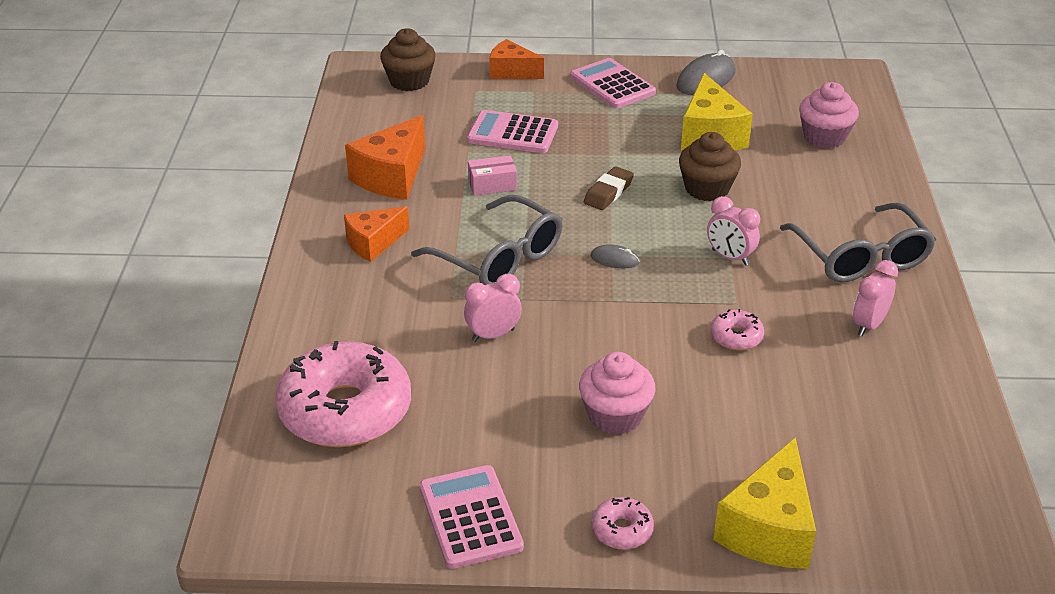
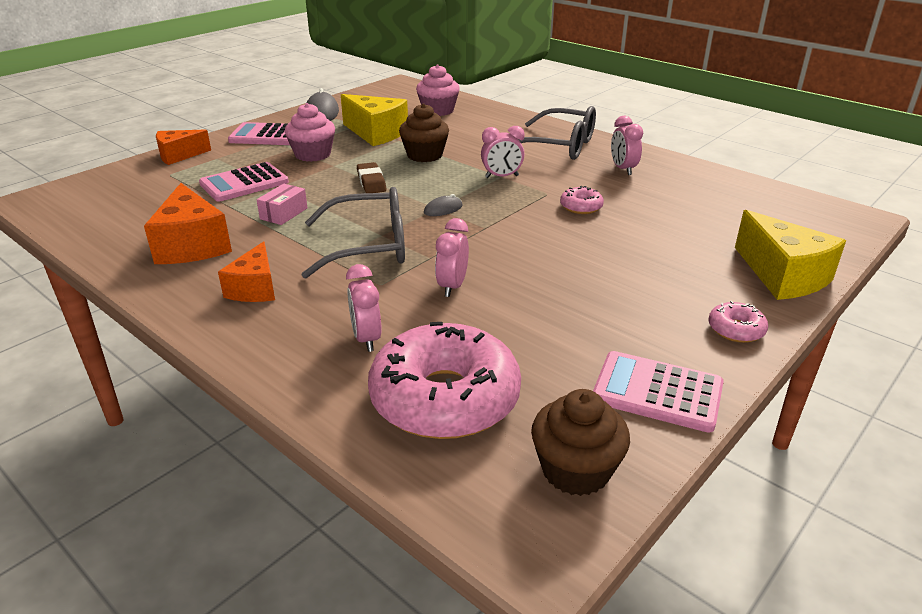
camera: 50 degrees left, 5 degrees down
(373, 333) = (366, 339): none -> pink clock
(409, 81) = (99, 190): brown cupcake -> brown cupcake (575, 470)
(615, 415) = (607, 279): pink cupcake -> pink cupcake (313, 154)

